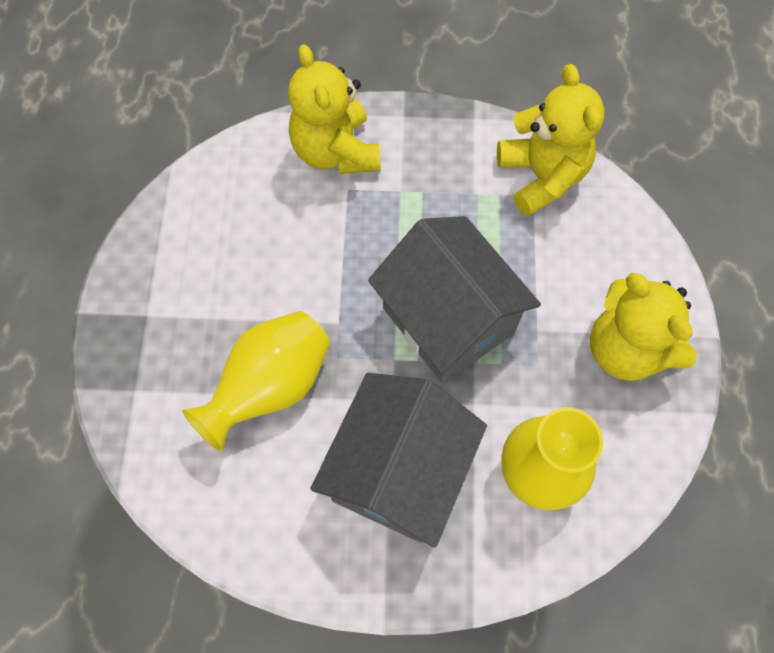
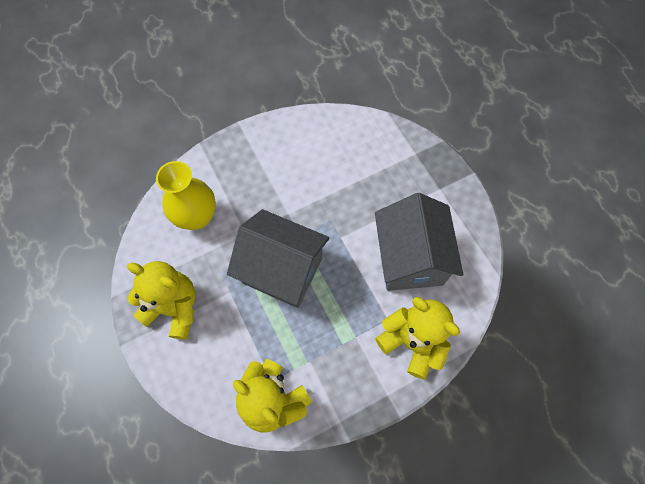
camera: 150 degrees right, 0 degrees up
(270, 387) = (353, 188): yellow vase -> none
(398, 472) = (266, 183): grey house -> grey house (410, 258)

